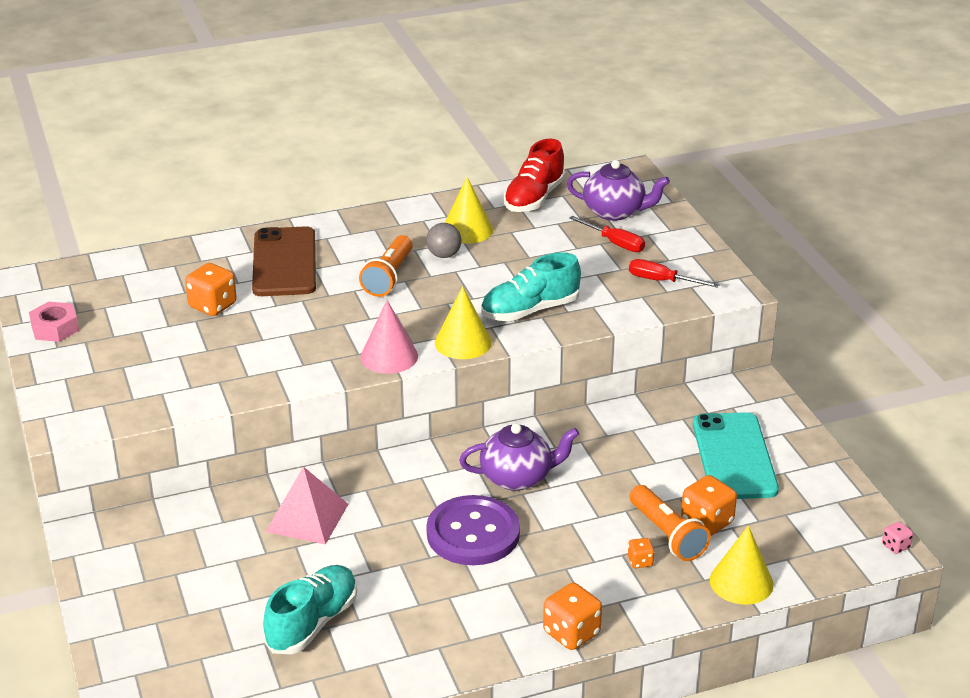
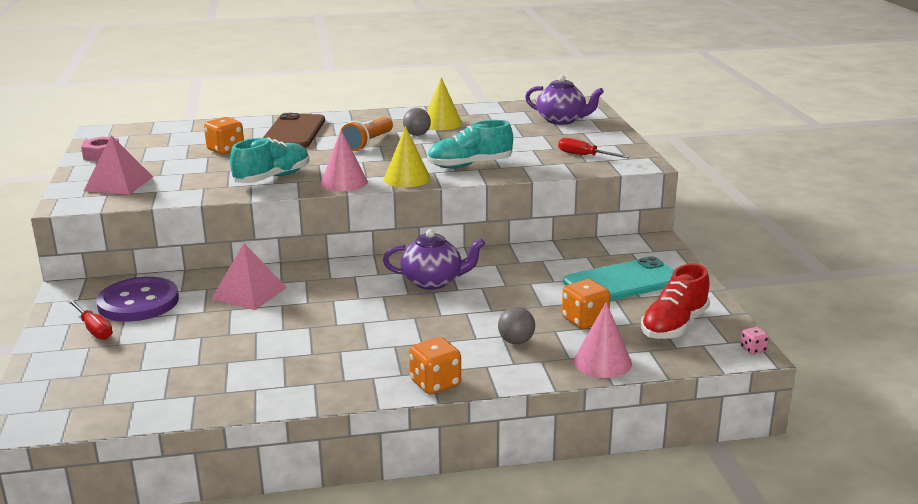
camera: 10 degrees right, 10 degrees down
(107, 383) = (119, 183): none -> pink pyramid
(312, 623) = (216, 358): turquoise shoe -> turquoise shoe (272, 178)
(473, 533) = (380, 312): purple button -> purple button (138, 302)
(534, 198) = (501, 111): red shoe -> red shoe (674, 326)
(615, 243) = (554, 135): red screwdriver -> red screwdriver (94, 329)
(640, 561) = (516, 341): orange dice -> grey ball
(667, 534) = (547, 326): orange flashlight -> none
(734, 457) = (623, 282): turquoise phone -> turquoise phone turned 60 degrees clockwise
(741, 582) = (602, 362): yellow cone -> pink cone

